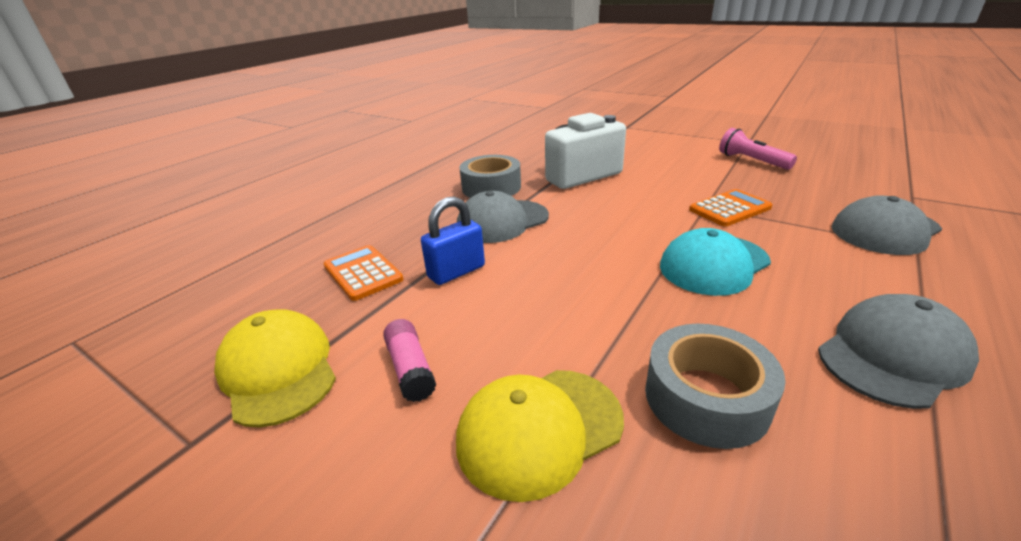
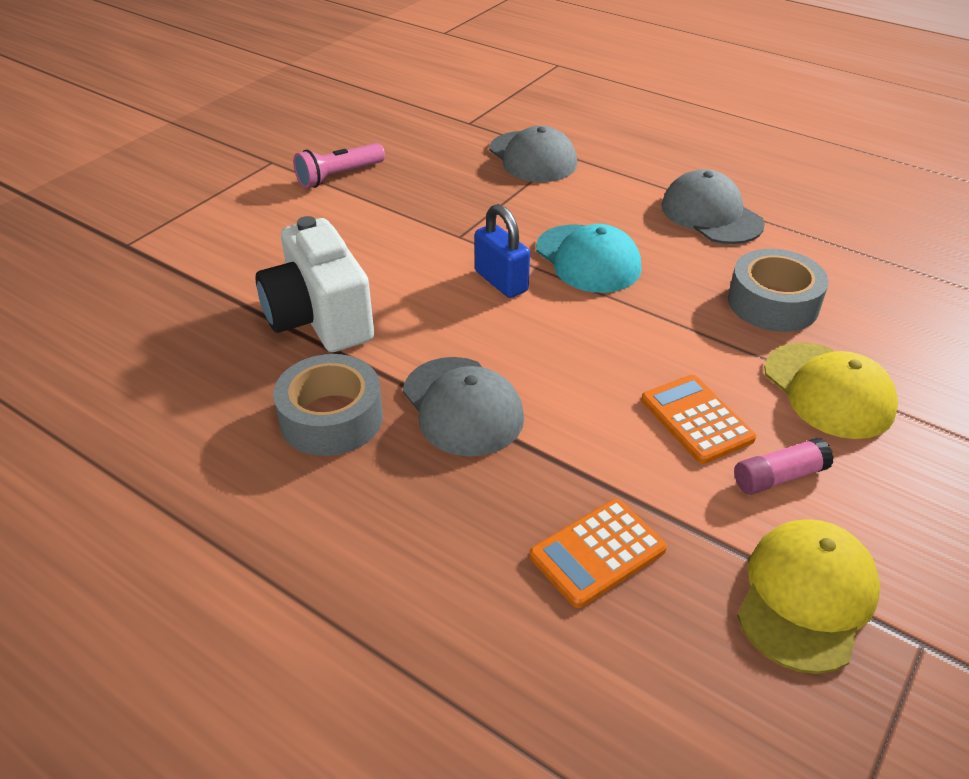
camera: 90 degrees left, 10 degrees up
(278, 370) = (806, 597): yellow cap -> yellow cap turned 150 degrees clockwise
(456, 272) = (597, 450): blue padlock -> blue padlock (501, 281)
(729, 209) = (470, 222): orange calculator -> orange calculator (696, 419)

